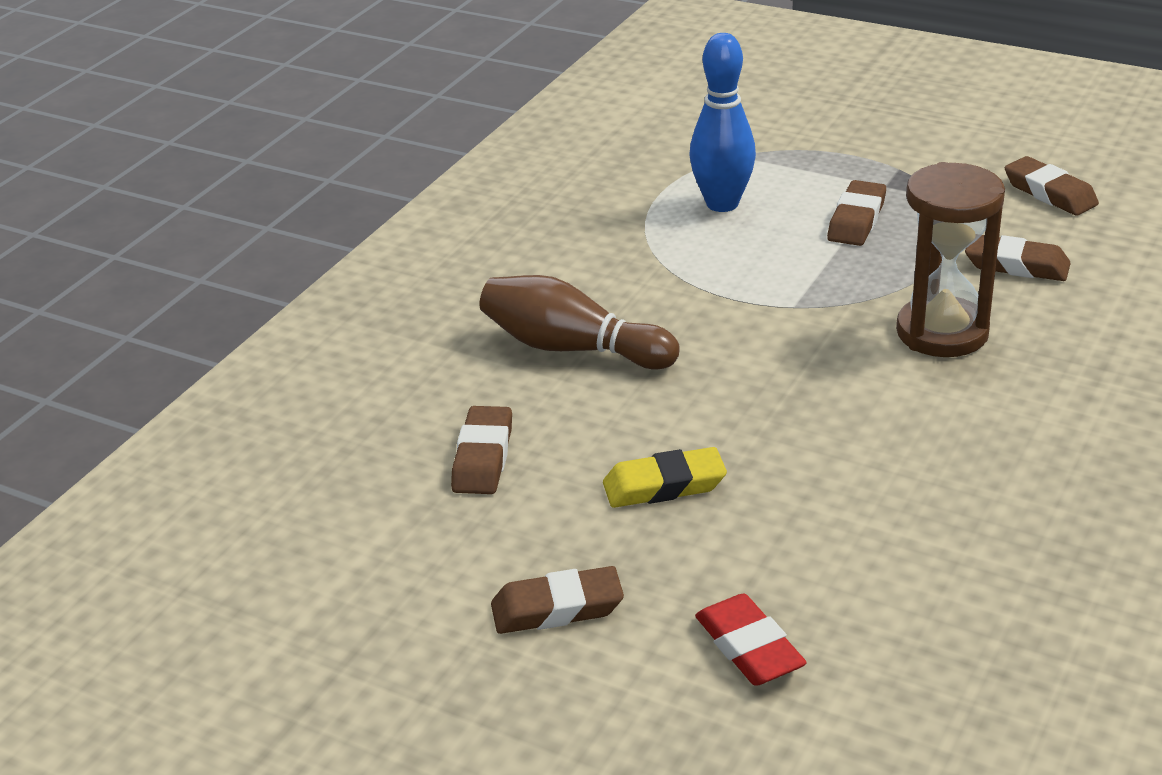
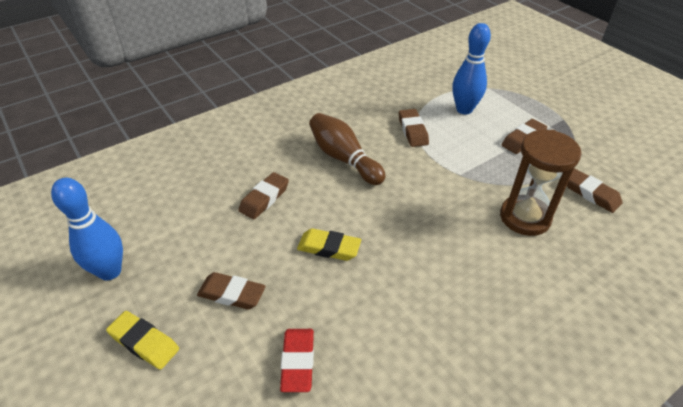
camera: 25 degrees right, 10 degrees up
(298, 665) = (110, 271): none -> blue bowling pin
(469, 729) = (144, 342): none -> yellow eraser
(1050, 193) = (636, 159): brown eraser -> brown eraser (412, 131)

